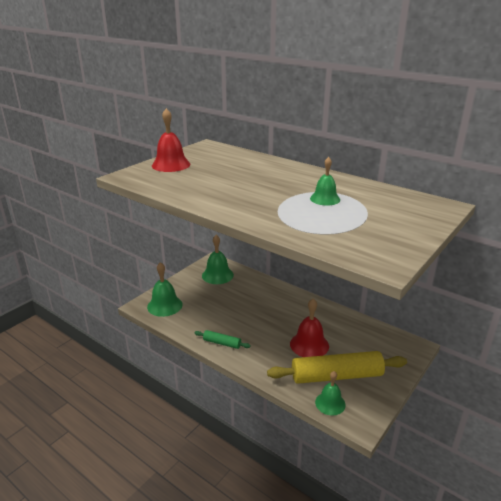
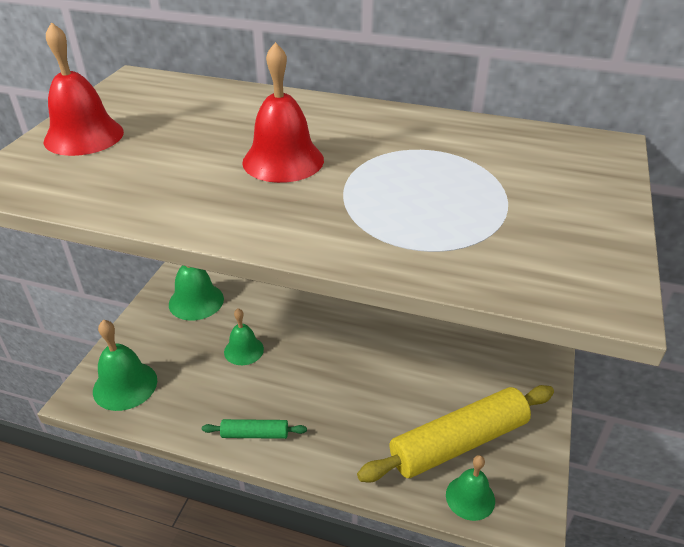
camera: 20 degrees left, 10 degrees up
(309, 345) = (395, 396): red bell -> red bell (283, 160)
(325, 199) = (413, 166): green bell -> green bell (243, 350)

